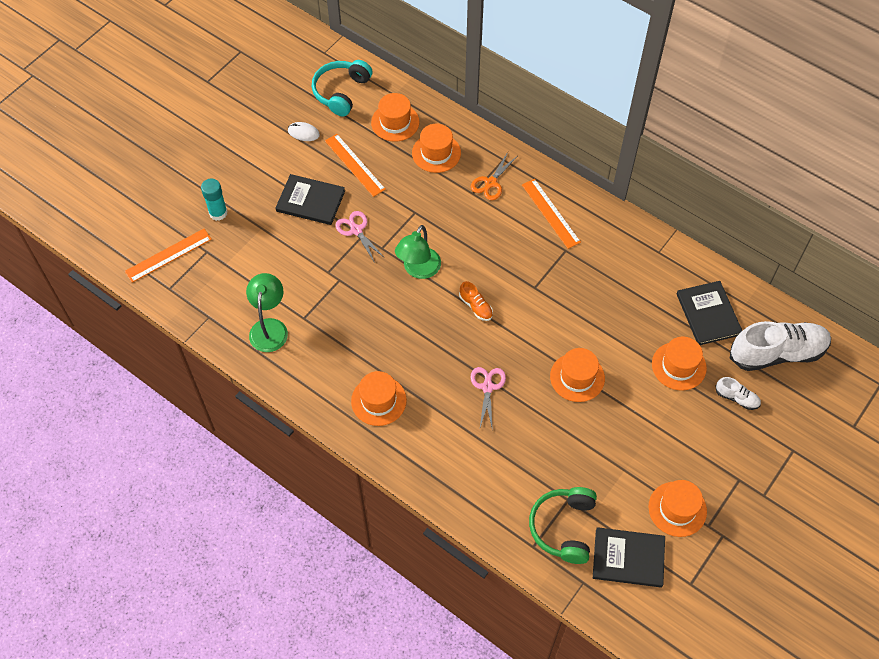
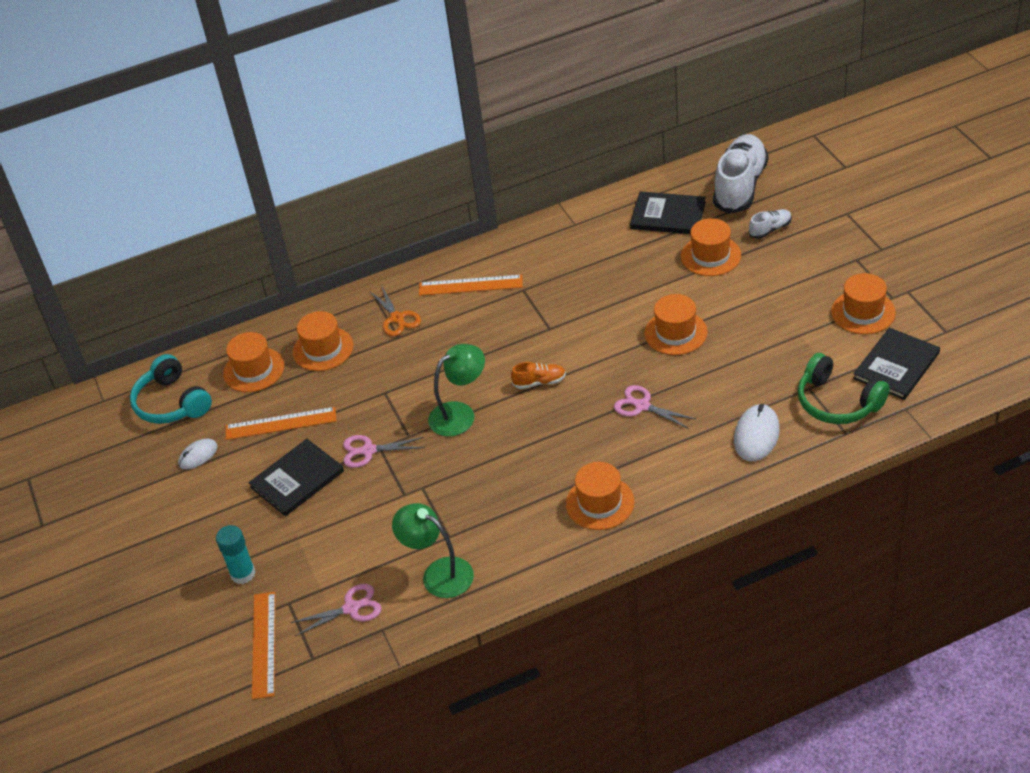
camera: 55 degrees left, 15 degrees down
(218, 290) = (351, 608): none -> pink scissors
(418, 270) = (460, 414): green lamp -> green lamp turned 90 degrees counterclockwise
(498, 481) = (756, 435): none -> white mouse

